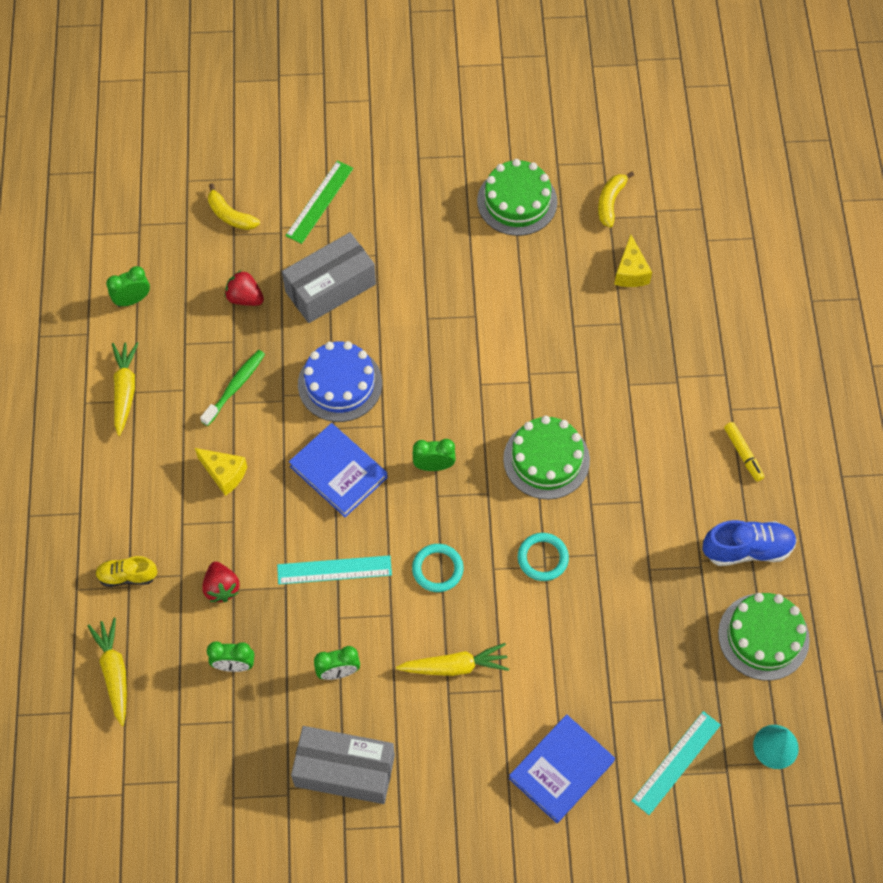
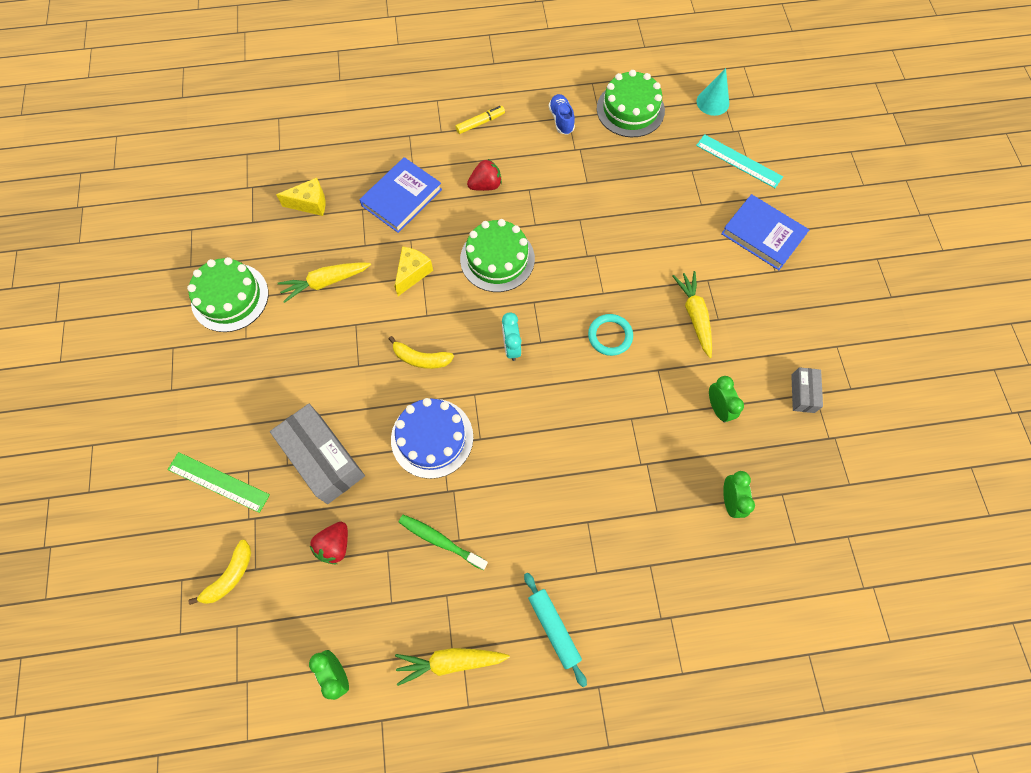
camera: 95 degrees left, 5 degrees up
(114, 673) = (760, 616): yellow carrot -> yellow carrot (325, 282)
(127, 576) = (660, 620): yellow shoe -> none
(138, 480) = (554, 628): none -> turquoise rolling pin
(221, 588) = (657, 523): red strawberry -> red strawberry (485, 185)
(224, 474) = (538, 538): yellow cheese -> yellow cheese (412, 273)
(334, 570) = (623, 422): turquoise ruler -> none
(338, 472) = (525, 429): blue book -> blue book (401, 197)
(345, 770) = (802, 393): grey box -> grey box, size x0.50
(434, 466) = (511, 347): green clock -> turquoise clock
(542, 558) = (588, 256): turquoise ring -> none
(610, 202) = (236, 221): yellow banana -> yellow banana (421, 358)
(747, 549) = (561, 120): blue shoe -> blue shoe, size x0.65

